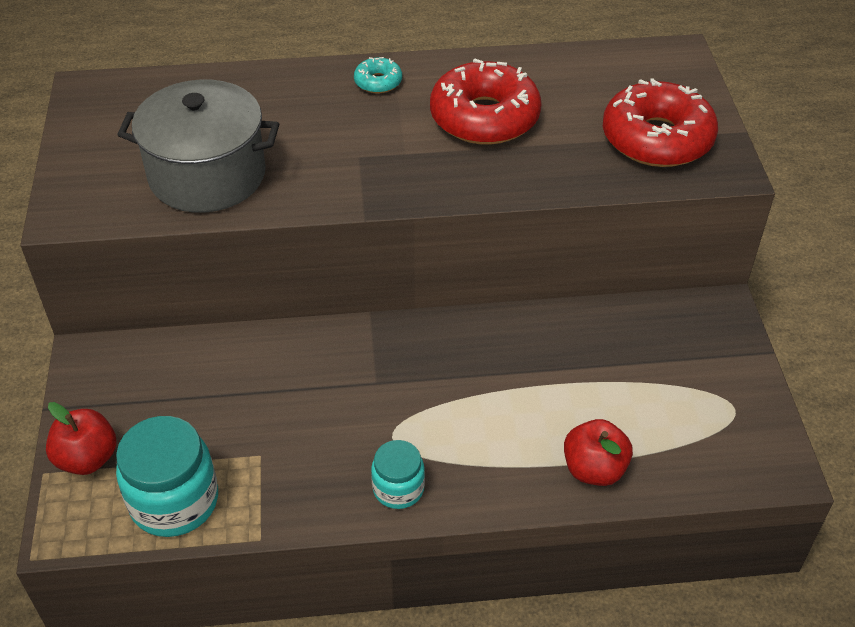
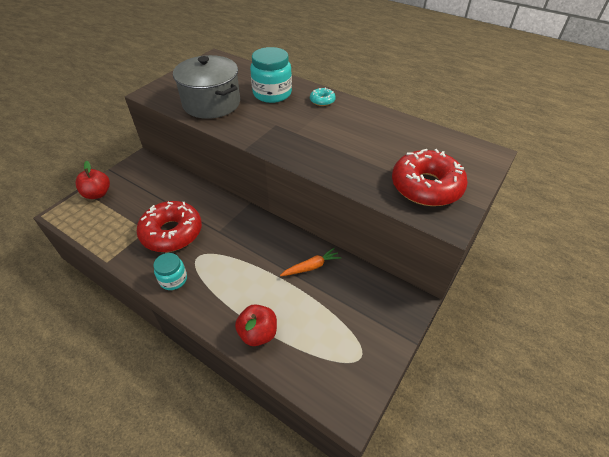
camera: 40 degrees right, 0 degrees up
(174, 501) = (101, 227): turquoise jar -> turquoise jar (272, 94)
(484, 117) = (350, 135): red donut -> red donut (172, 233)
(562, 345) = (311, 267): none -> orange carrot

